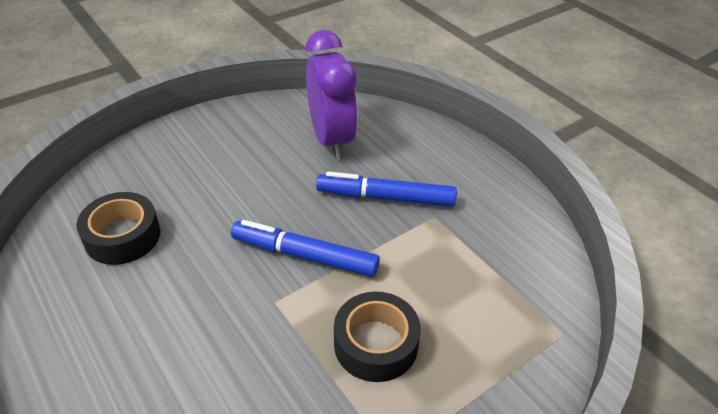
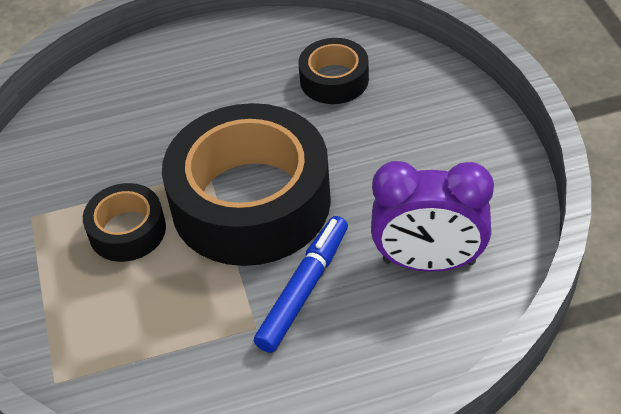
camera: 115 degrees right, 5 degrees up
(305, 256) = (251, 201): blue marker -> black tape

